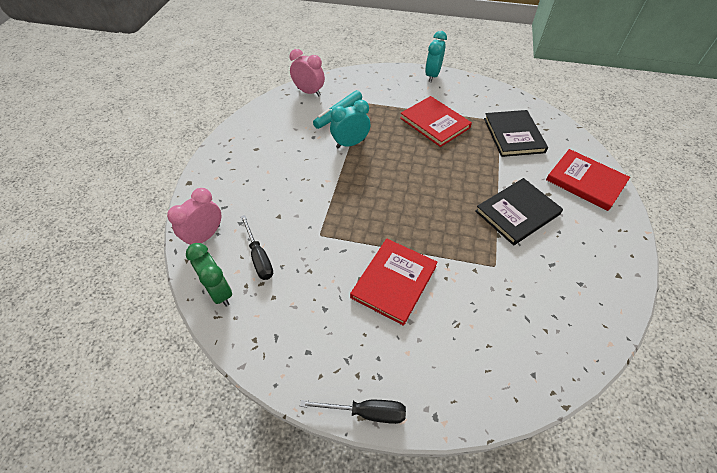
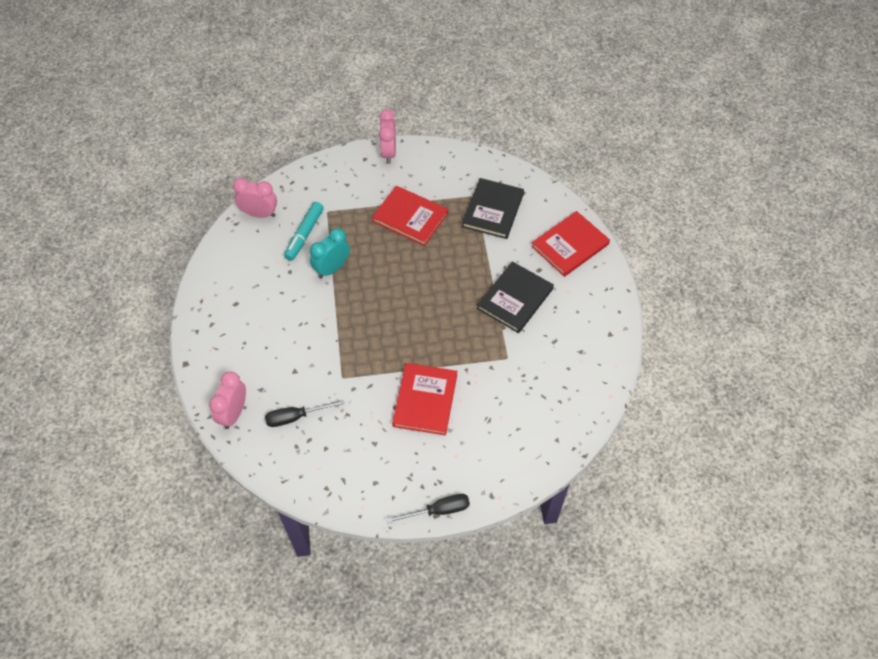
camera: 20 degrees left, 5 degrees up
(219, 291) = (275, 459): green clock -> none
(259, 257) = (295, 417): black screwdriver -> black screwdriver turned 120 degrees clockwise
(432, 75) = (388, 153): turquoise clock -> pink clock
(513, 135) = (493, 210): black book -> black book turned 45 degrees clockwise
(585, 181) = (570, 245): red book -> red book turned 60 degrees counterclockwise

